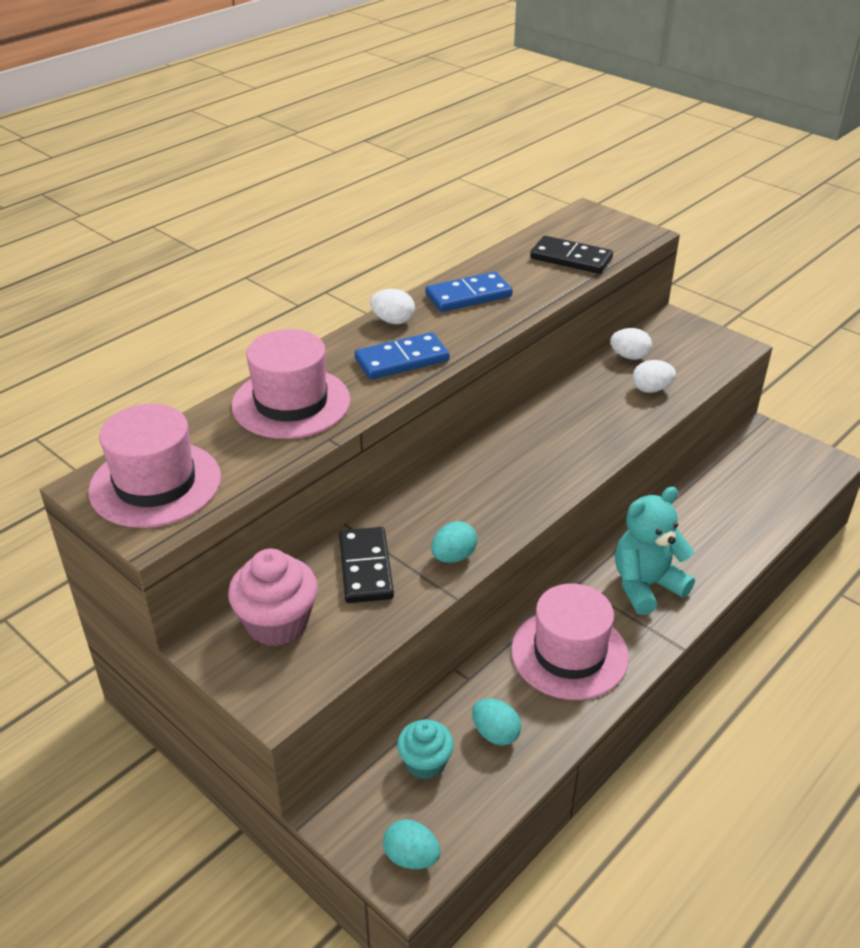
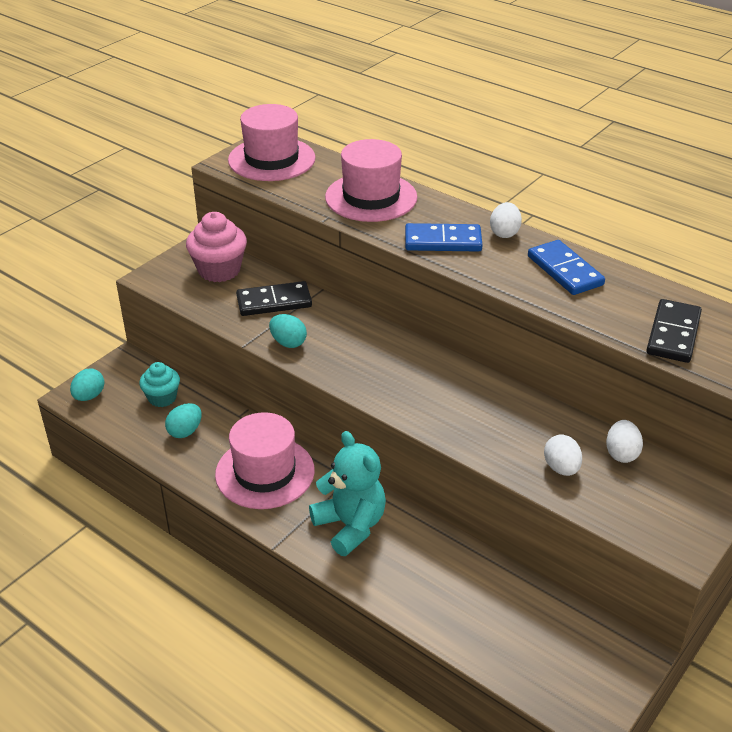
camera: 85 degrees right, 0 degrees up
(402, 360) = (443, 241): blue domino -> blue domino turned 60 degrees counterclockwise

